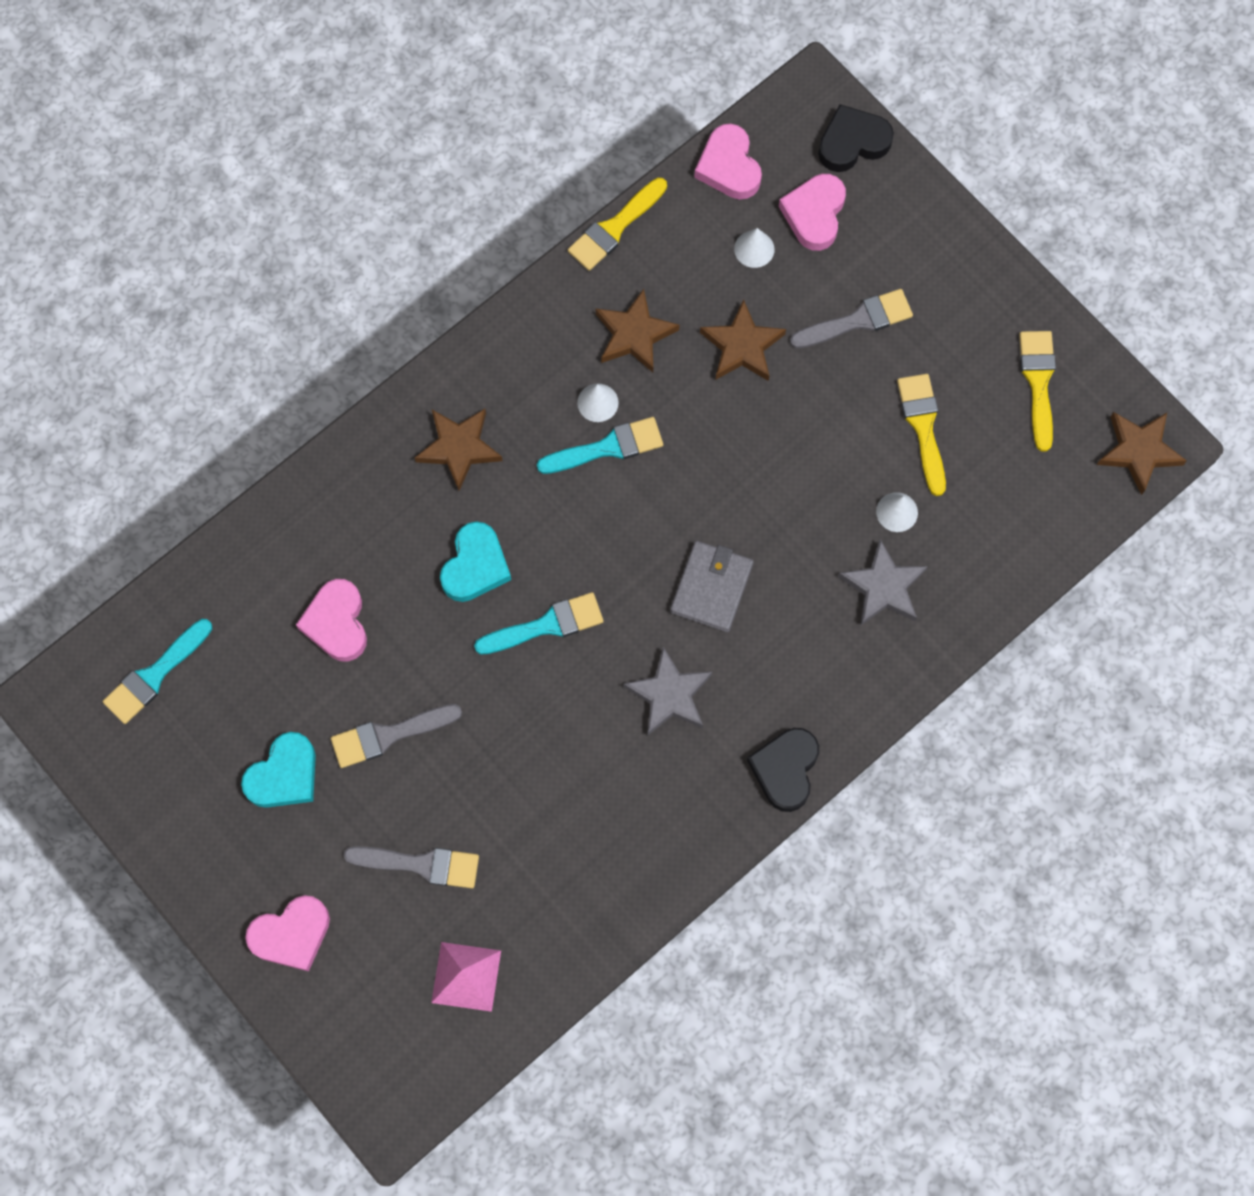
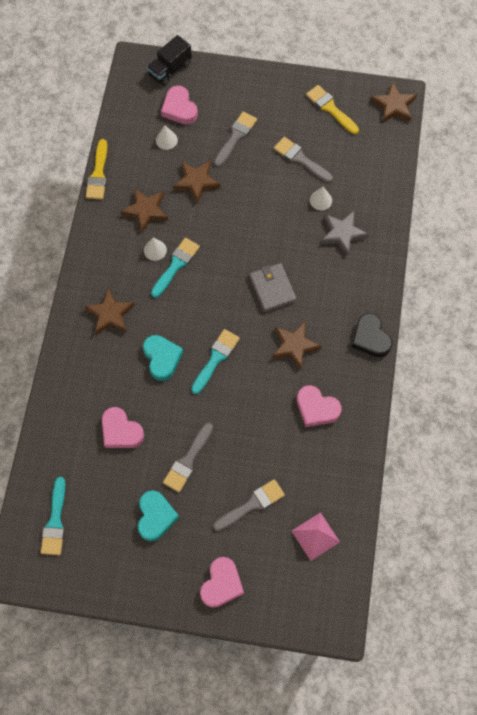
camera: 40 degrees left, 5 degrees down
(669, 695) = (294, 346): grey star -> brown star
(729, 167) = (126, 115): pink heart -> pink heart (316, 408)
(852, 142) = (170, 69): black heart -> black truck
(923, 427) = (300, 159): yellow brush -> grey brush

